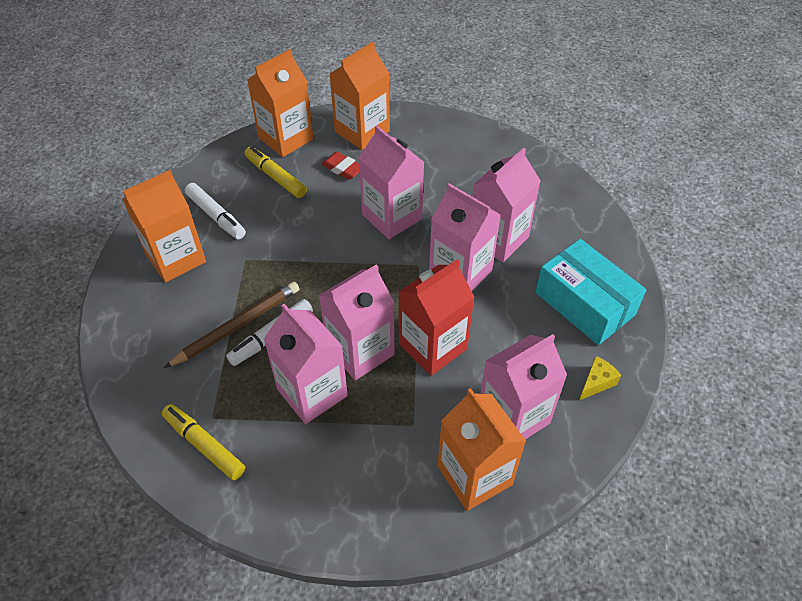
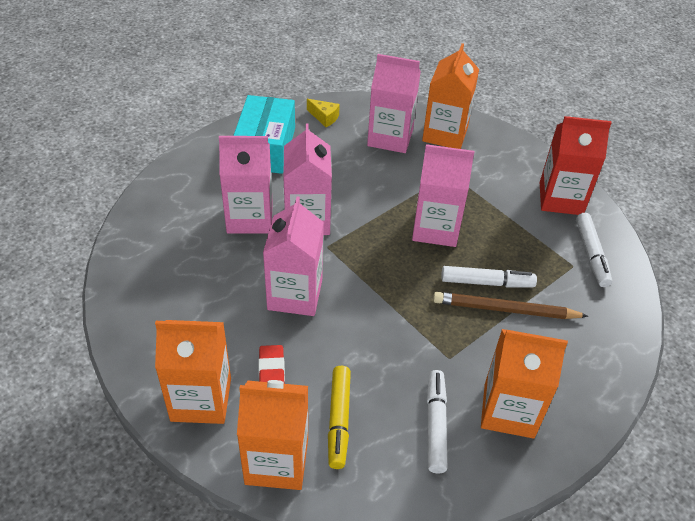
camera: 135 degrees left, 5 degrees down
(204, 445) = (591, 254): yellow marker -> white marker
(312, 392) = (493, 230): pink carton -> none
(433, 346) = (387, 196): red carton -> red carton (561, 198)
(596, 382) = (324, 117): yellow cheese -> yellow cheese turned 150 degrees counterclockwise

